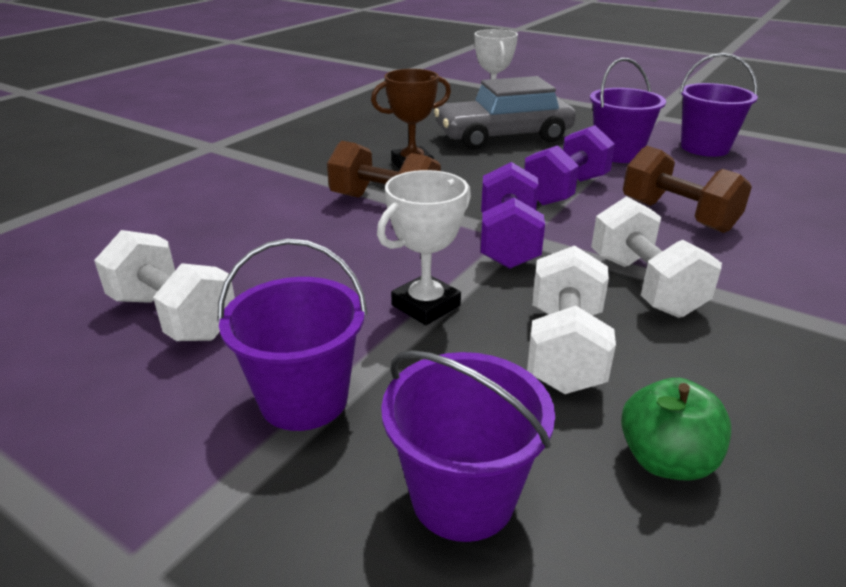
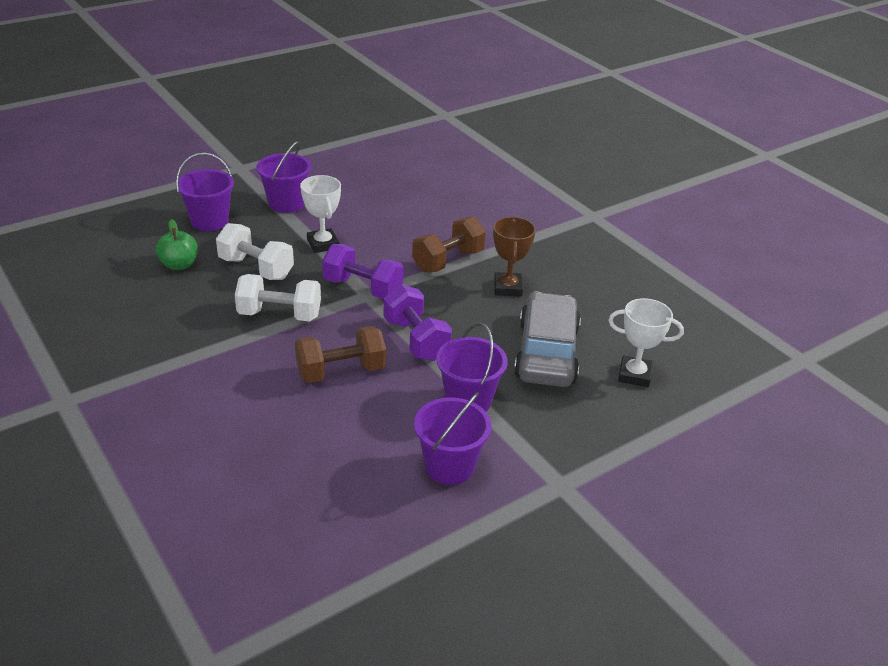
camera: 110 degrees right, 5 degrees up
(174, 316) = (369, 184): white dumbbell -> none

